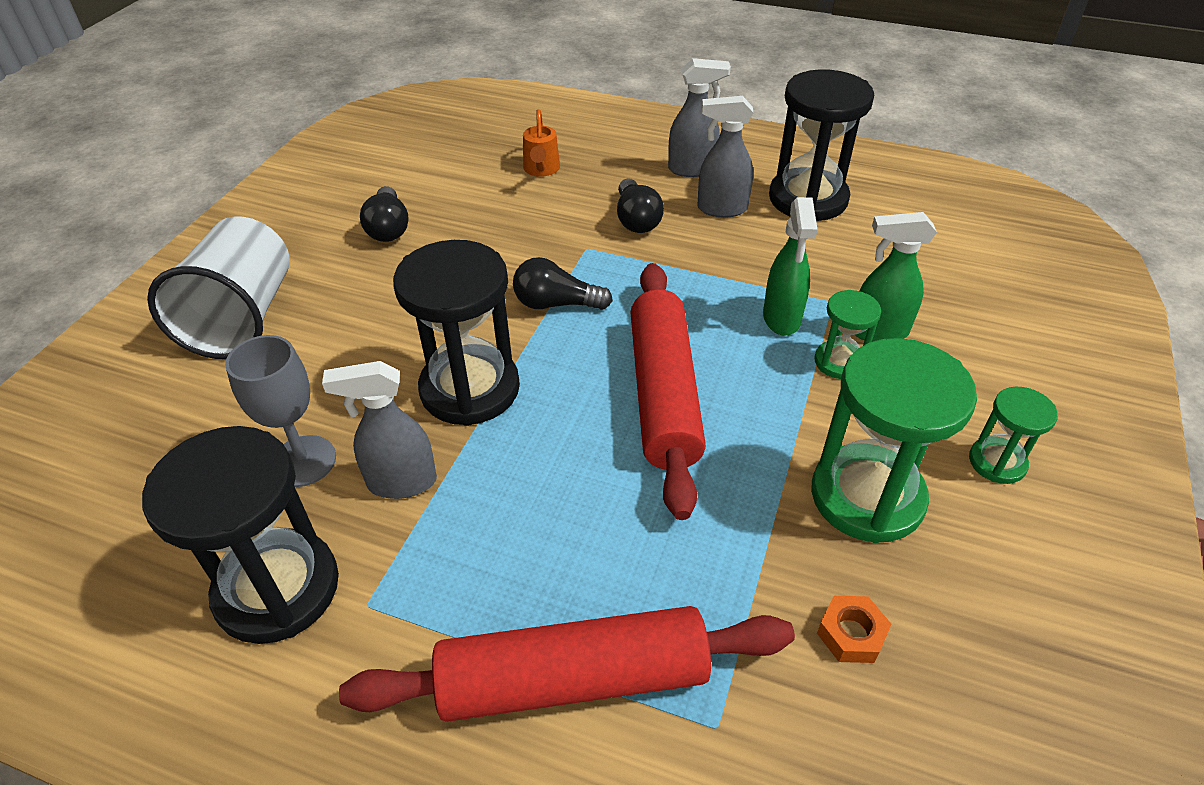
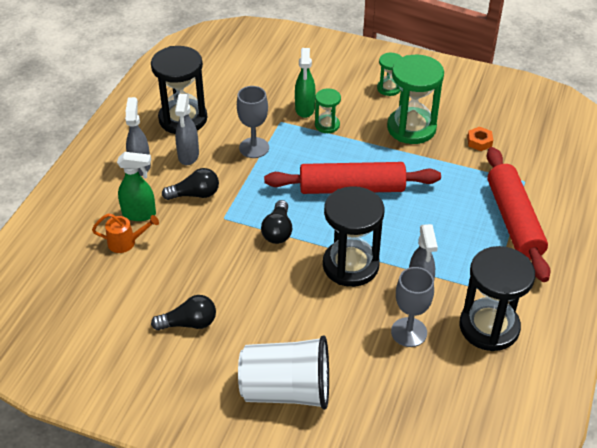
camera: 90 degrees left, 0 degrees up
(754, 273) = (254, 148): none -> grey goblet
(781, 319) = (294, 141): green spray bottle -> green spray bottle (139, 214)

